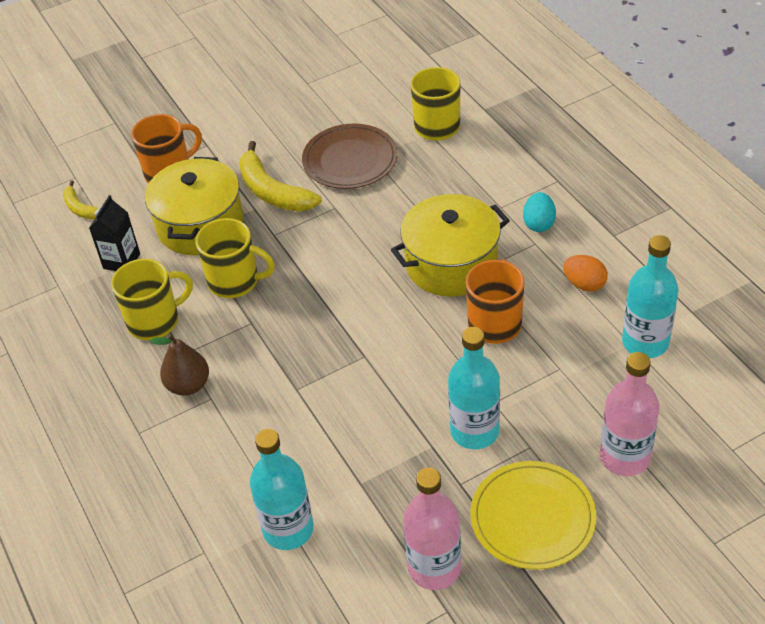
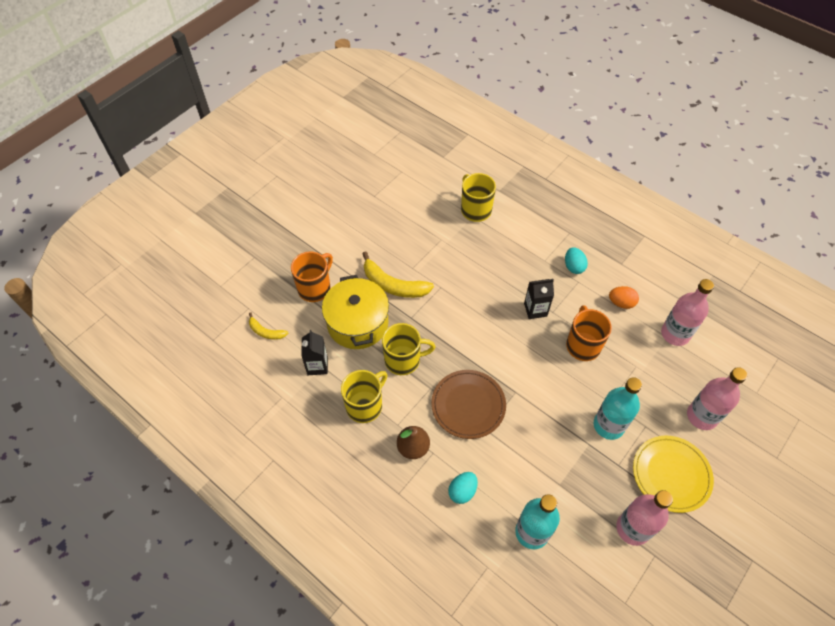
camera: 25 degrees left, 10 degrees up
(223, 454) = (462, 491): none -> turquoise egg
(350, 160) = (432, 248): brown plate -> brown plate (468, 405)
(451, 264) = (535, 310): yellow pot -> black carton
(645, 342) = (675, 334): turquoise bottle -> pink bottle

